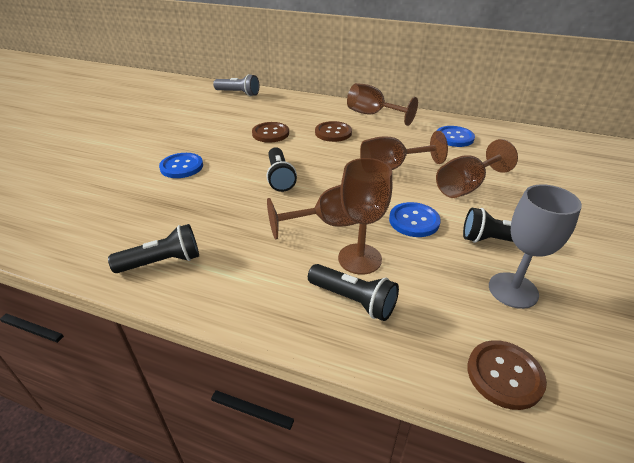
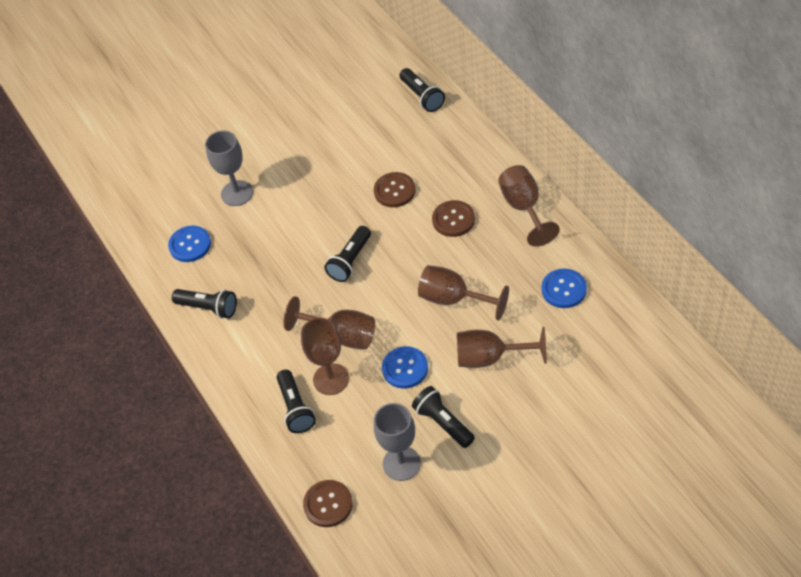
camera: 45 degrees right, 15 degrees up
(124, 175) = (237, 193): none -> grey goblet
(181, 167) = (285, 204): blue button -> blue button (190, 245)
(238, 93) = (422, 96): grey flashlight -> black flashlight

